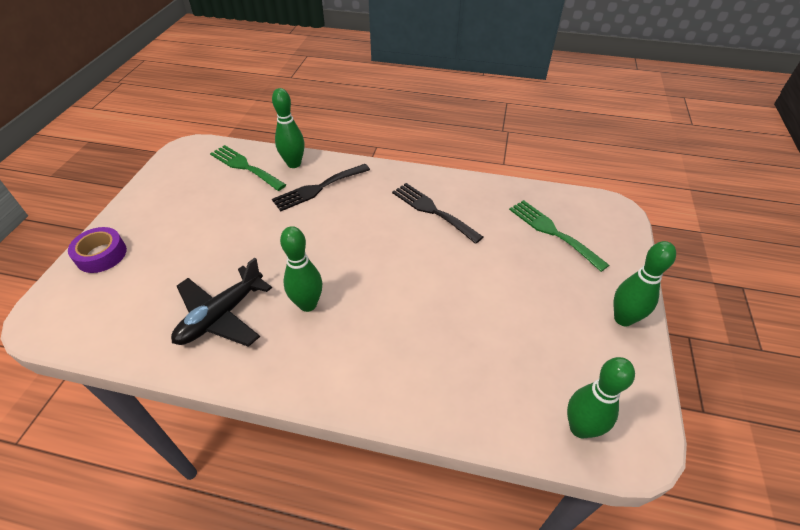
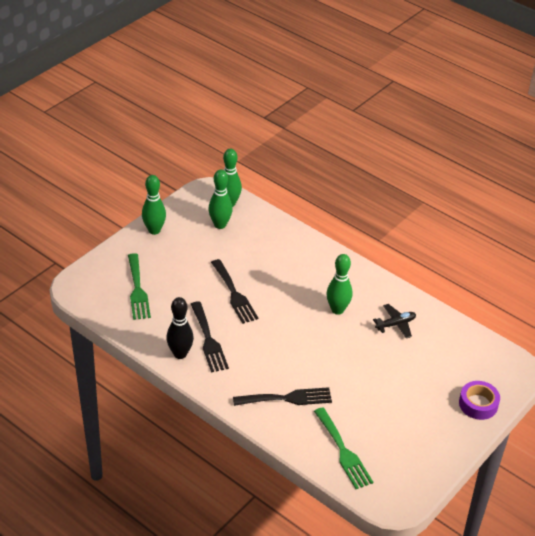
camera: 155 degrees left, 5 degrees down
(221, 316) = (395, 324): black plane -> black plane, size x0.61
(294, 164) = (296, 436): green bowling pin -> green bowling pin (220, 225)
(447, 271) = (234, 294): none -> black fork
(448, 188) = (180, 354): none -> black bowling pin

